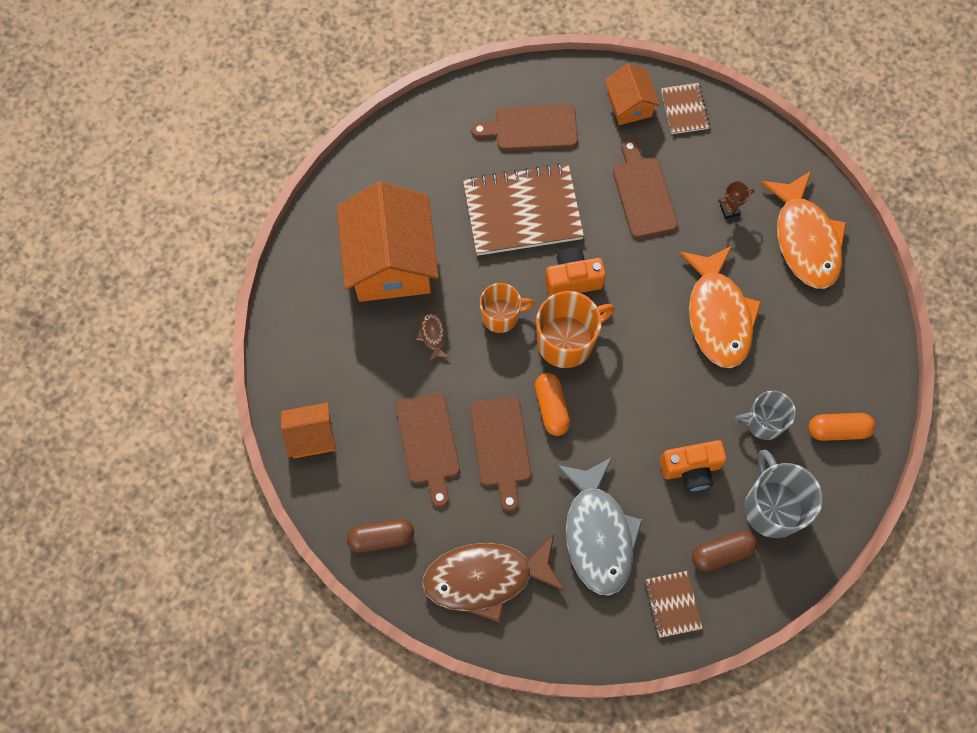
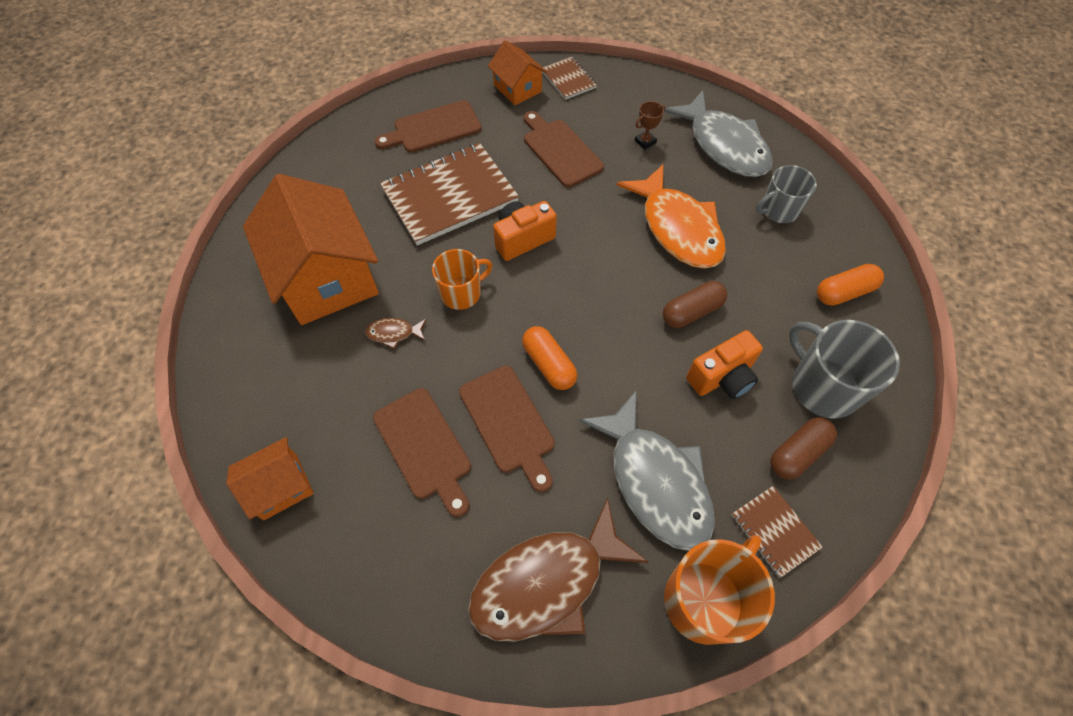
camera: 20 degrees left, 10 degrees down
(381, 538) = (400, 580): brown capsule -> brown capsule (691, 312)
(433, 335) = (394, 333): brown fish -> brown fish turned 60 degrees counterclockwise
(566, 341) = (539, 295): orange mug -> orange mug (704, 599)
(763, 422) = (770, 308): grey mug -> grey mug (778, 210)
(805, 239) = (724, 145): orange fish -> grey fish

